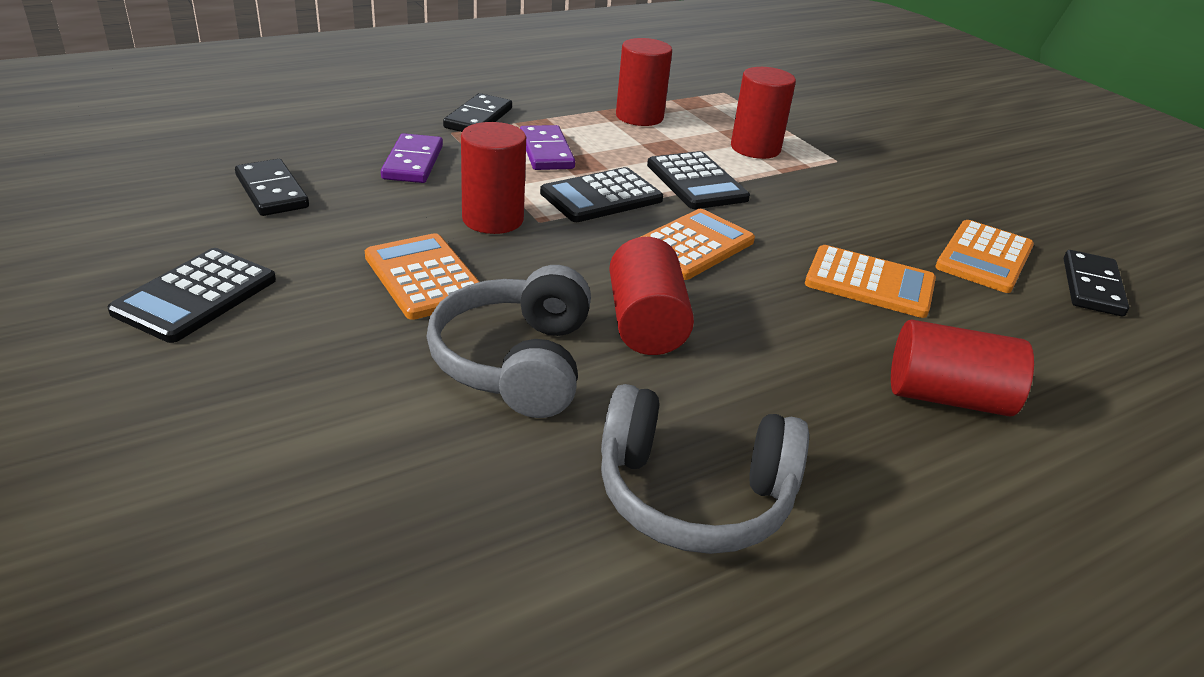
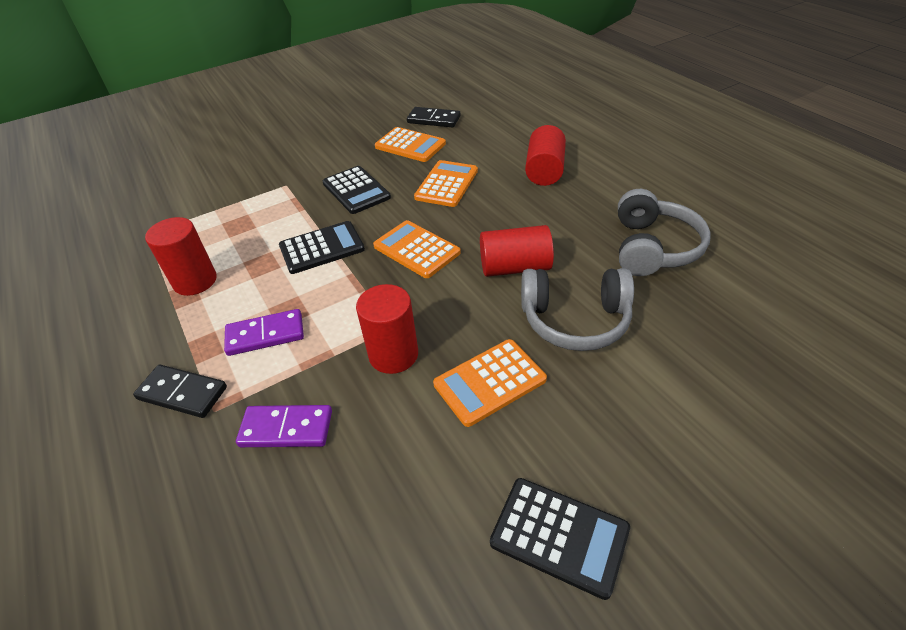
camera: 85 degrees left, 10 degrees up
(271, 191) = (356, 539): black domino -> none
(601, 196) = (349, 296): black calculator -> black calculator (356, 190)
(755, 148) = (264, 219): red cylinder -> none

